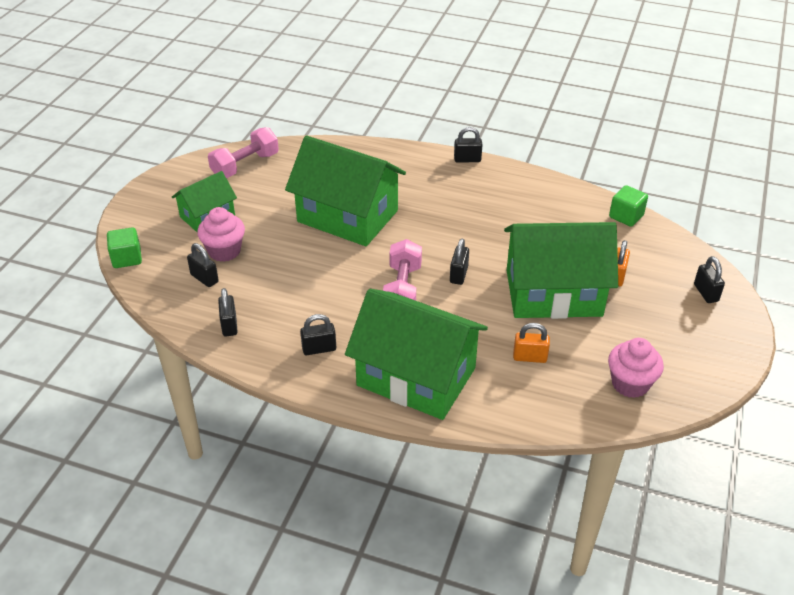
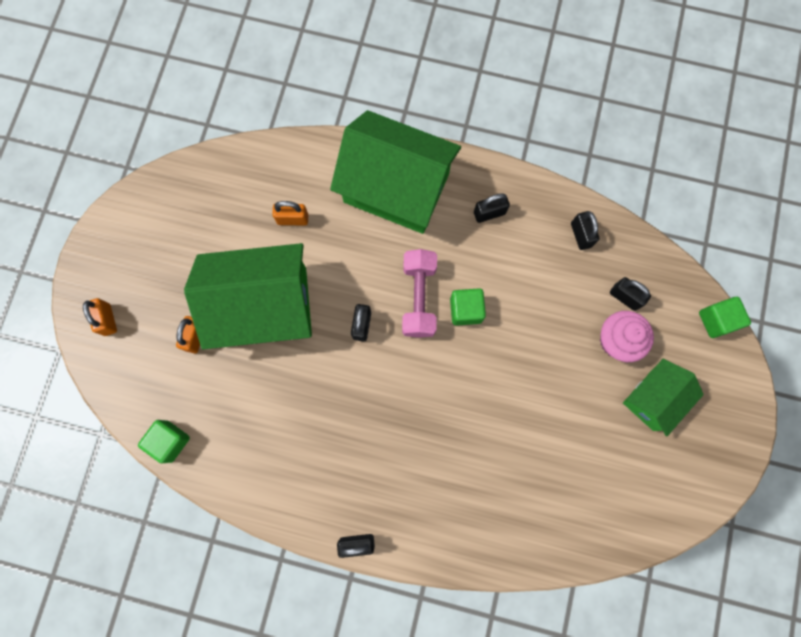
camera: 175 degrees right, 35 degrees up
(245, 165) = (637, 504): pink dumbbell -> none
(347, 216) = (493, 413): green house -> none
(358, 279) = (465, 310): none -> green cube
(630, 384) = (204, 196): pink cupcake -> none
(706, 293) = (107, 320): black padlock -> orange padlock

